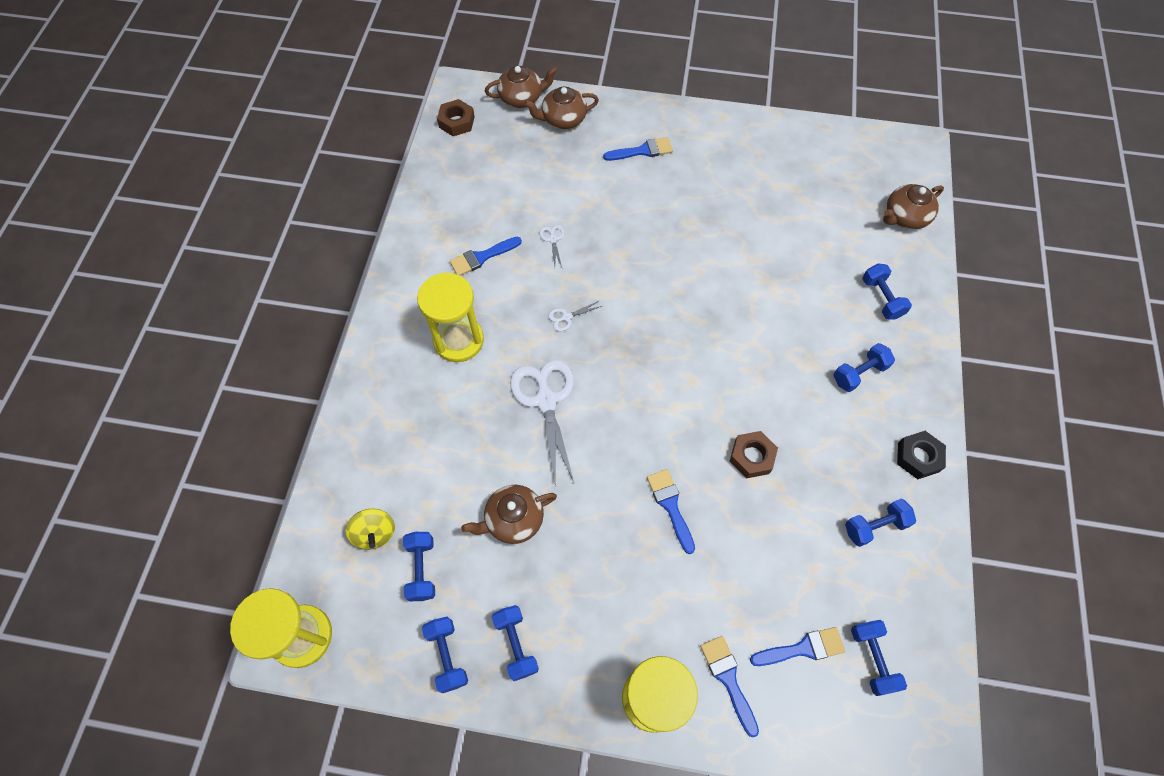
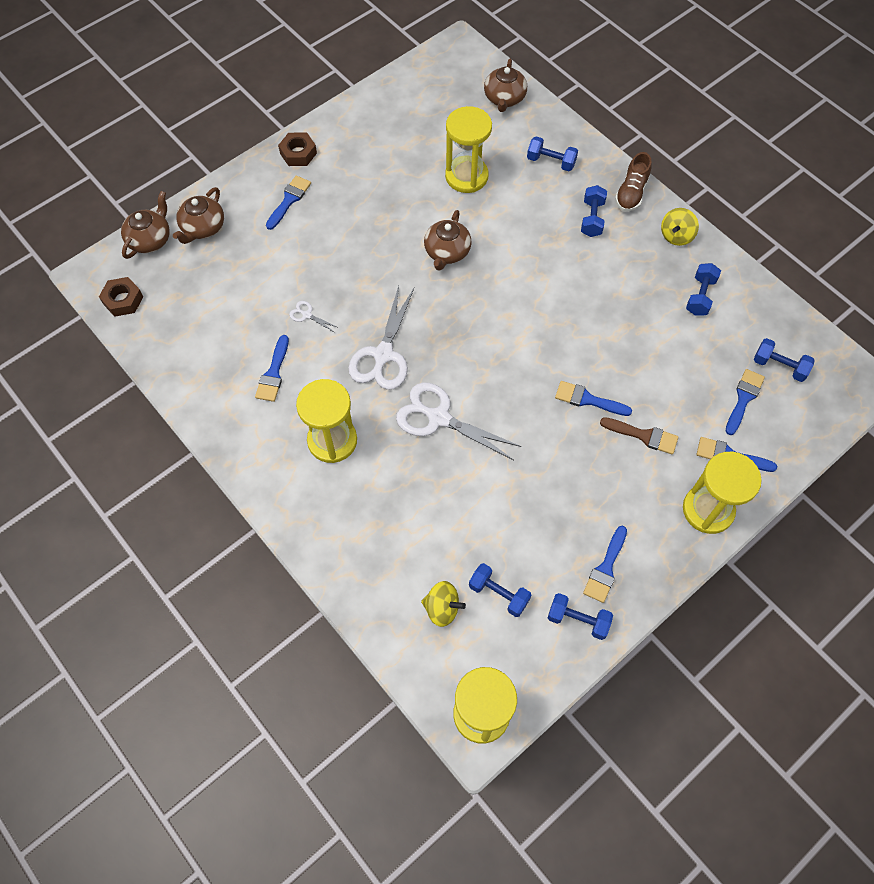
camera: 50 degrees left, 0 degrees up
(513, 519) = (513, 505): brown teapot -> brown teapot (447, 252)
(516, 644) = (605, 568): blue dumbbell -> blue brush
(567, 317) = (383, 355): white scissors -> white scissors, size x2.30
(678, 581) = (643, 436): none -> brown brush
(751, 457) = (595, 325): brown nut -> brown nut (298, 153)
(795, 248) = (466, 176): none -> yellow hourglass
(918, 457) = (676, 236): black nut -> yellow spinning top
(921, 386) = (631, 193): none -> brown shoe

